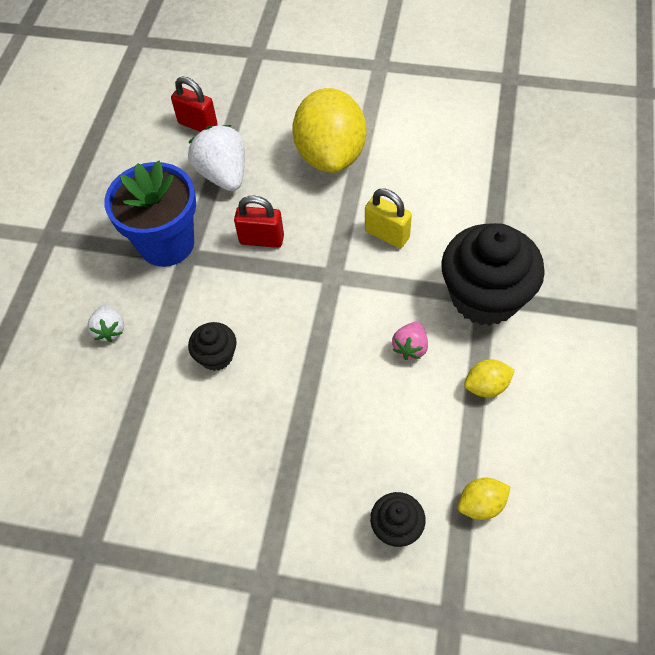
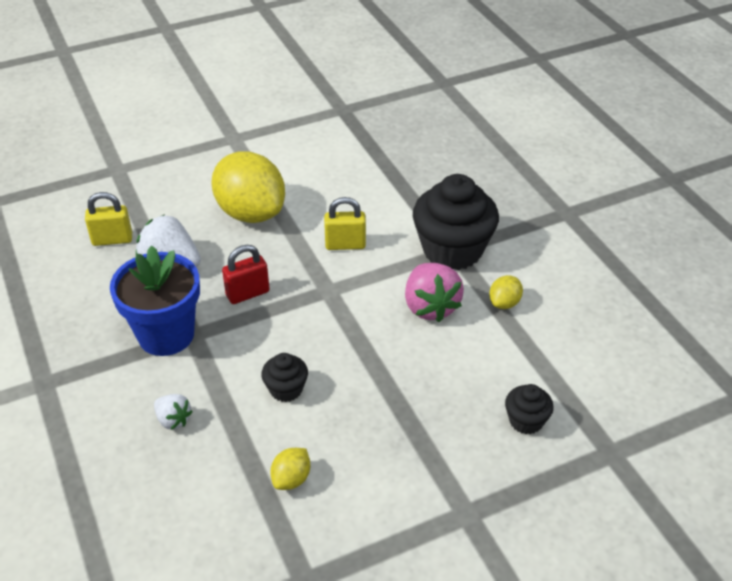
camera: 40 degrees left, 15 degrees down
(198, 124) = (112, 240): red padlock -> yellow padlock
(410, 347) = (430, 307): pink strawberry -> pink strawberry, size x1.82
(481, 504) = (567, 374): yellow lemon -> yellow lemon (291, 479)

